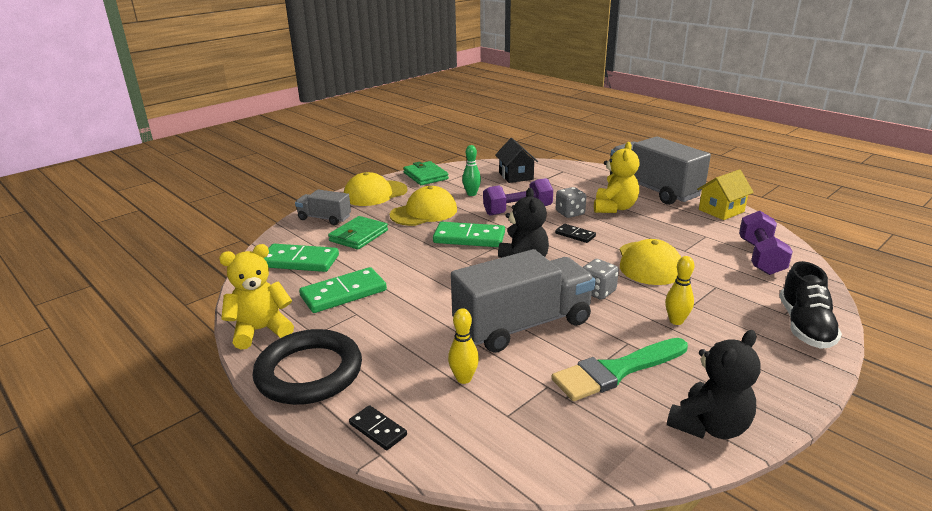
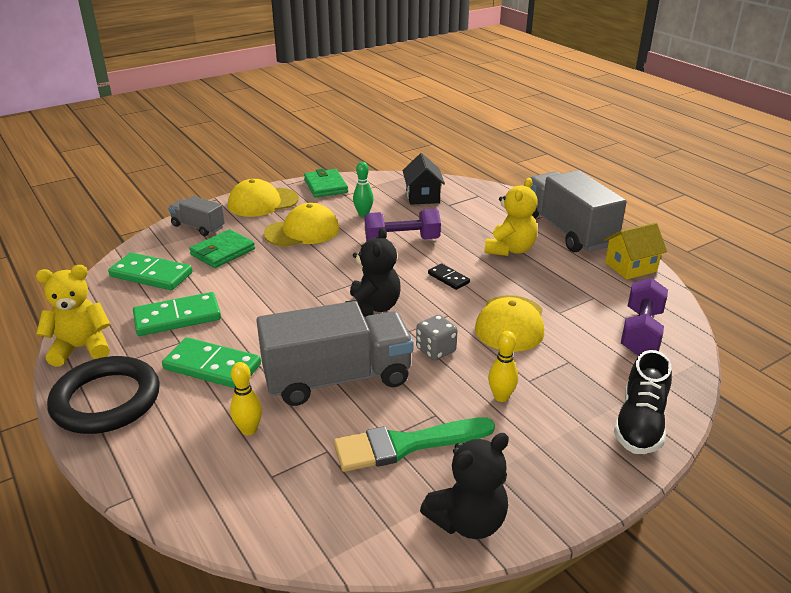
camera: 10 degrees right, 5 degrees up
(377, 430) = (142, 471): black domino -> none
(469, 238) = (334, 268): green domino -> green domino (212, 367)
(570, 213) = (457, 250): grey dice -> none

